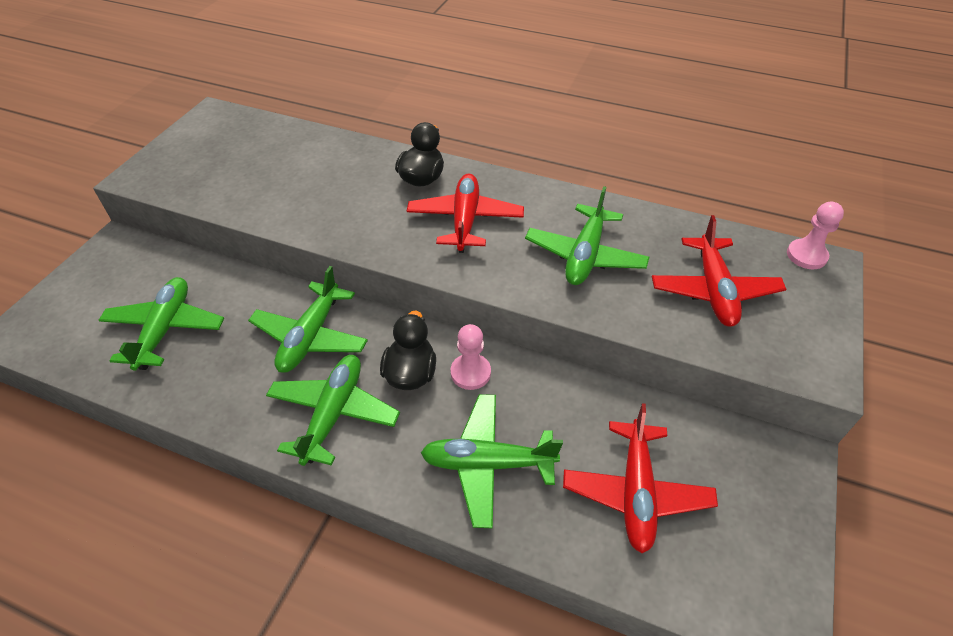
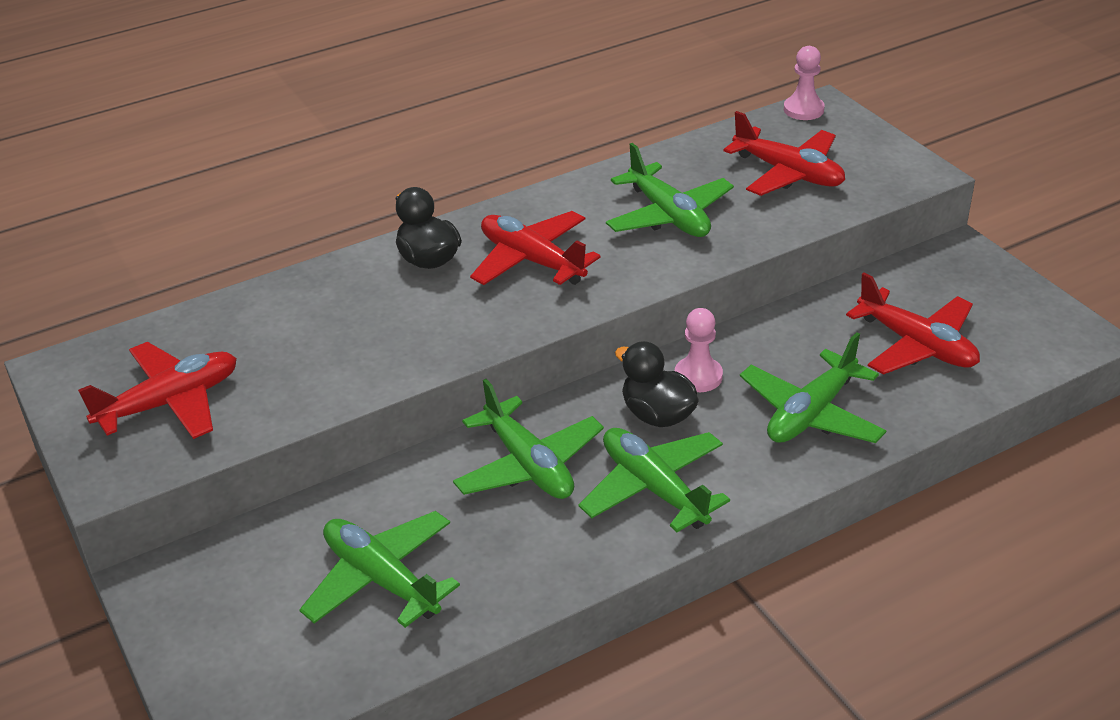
camera: 50 degrees left, 10 degrees down
(211, 162) = (170, 403): none -> red plane

